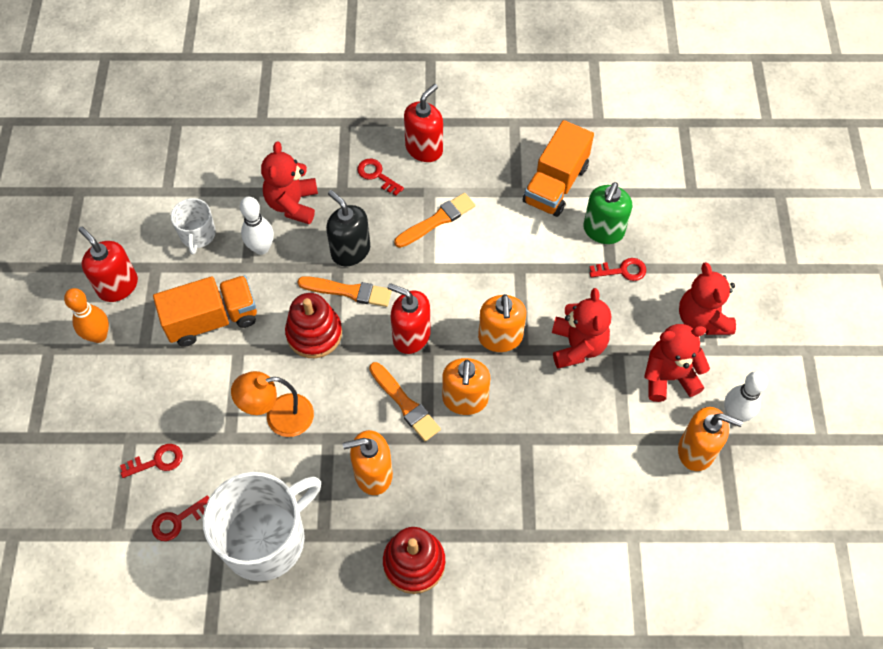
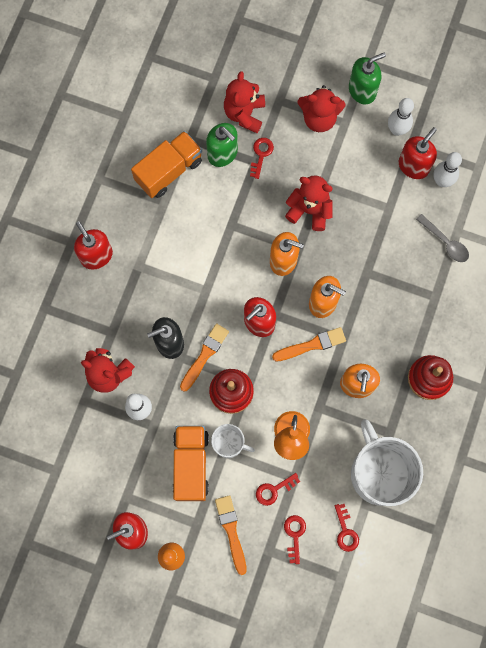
camera: 70 degrees left, 15 degrees up
(197, 235) = (108, 456): white mug -> white mug (229, 443)
(377, 175) = (107, 300): red key -> red key (274, 490)
(436, 220) = (167, 269): orange brush -> orange brush (231, 532)
(555, 184) = (169, 171): orange truck -> orange truck turned 90 degrees counterclockwise
(610, 524) = (445, 242): none -> grey spoon
(668, 377) = (355, 160): red teddy bear -> red teddy bear (244, 114)
(693, 493) = (442, 181): none -> white bowling pin
(696, 450) = (413, 166): orange soap dispenser -> red soap dispenser
(765, 356) = (362, 90): none -> green soap dispenser

